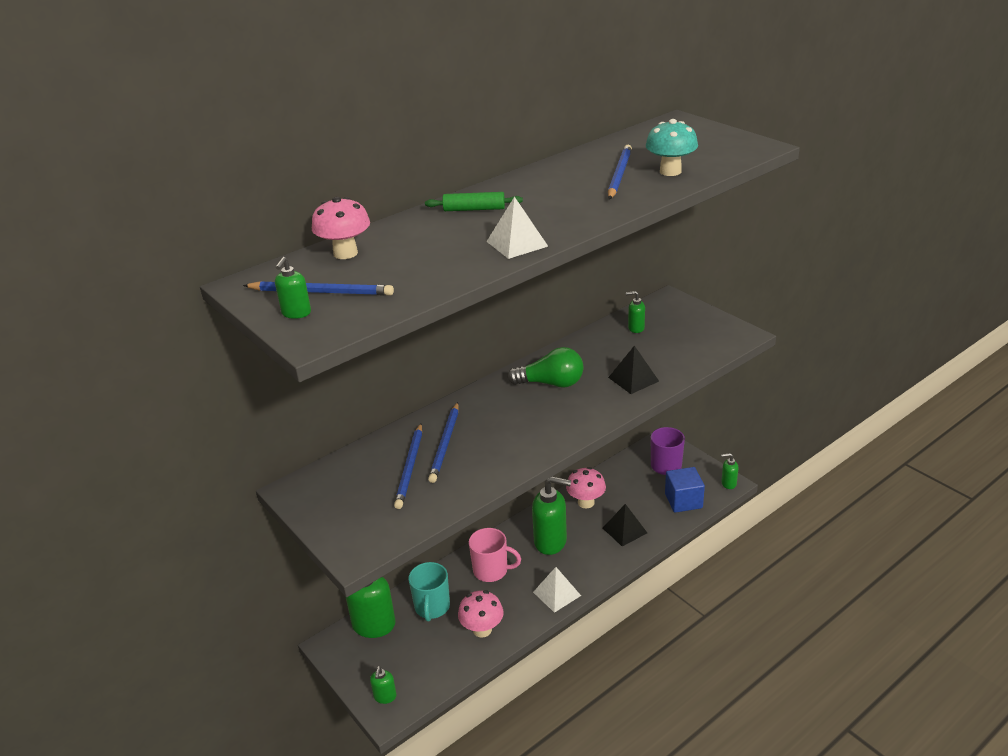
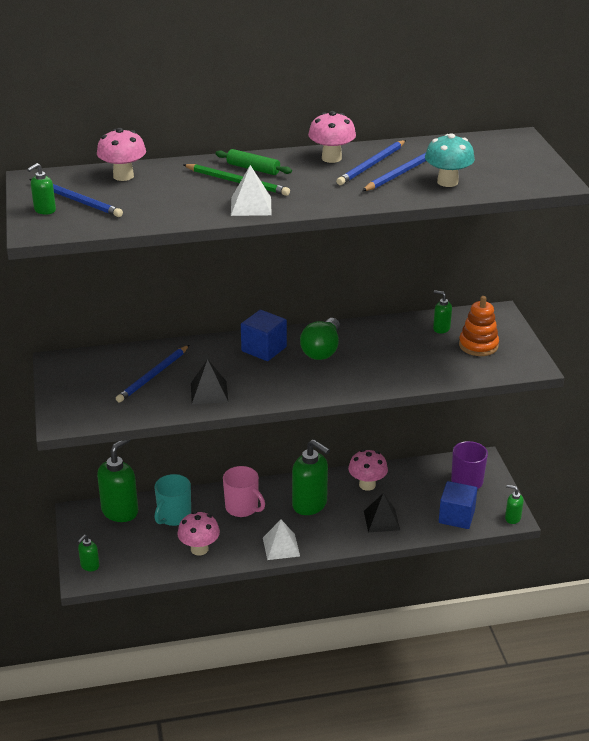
camera: 25 degrees right, 0 degrees up
(445, 444) = (195, 368): blue pencil -> blue pencil (371, 165)
(474, 226) = (237, 182): none -> green pencil
(495, 401) = (264, 349): none -> blue cube
(537, 179) = (331, 158): none -> pink mushroom
(551, 383) = (322, 350): green light bulb -> green light bulb turned 75 degrees clockwise
(633, 379) = (394, 370): black pyramid -> black pyramid (209, 392)
(681, 332) = (478, 345): none -> orange stacking toy

